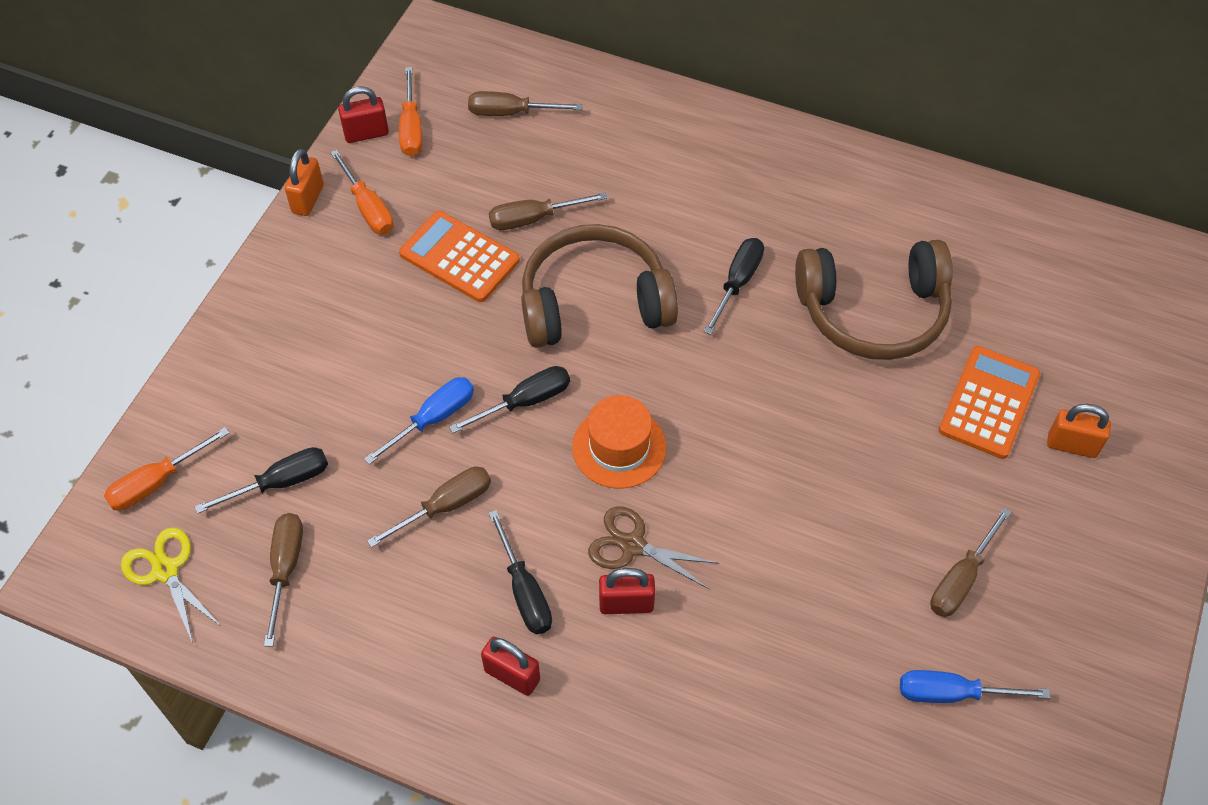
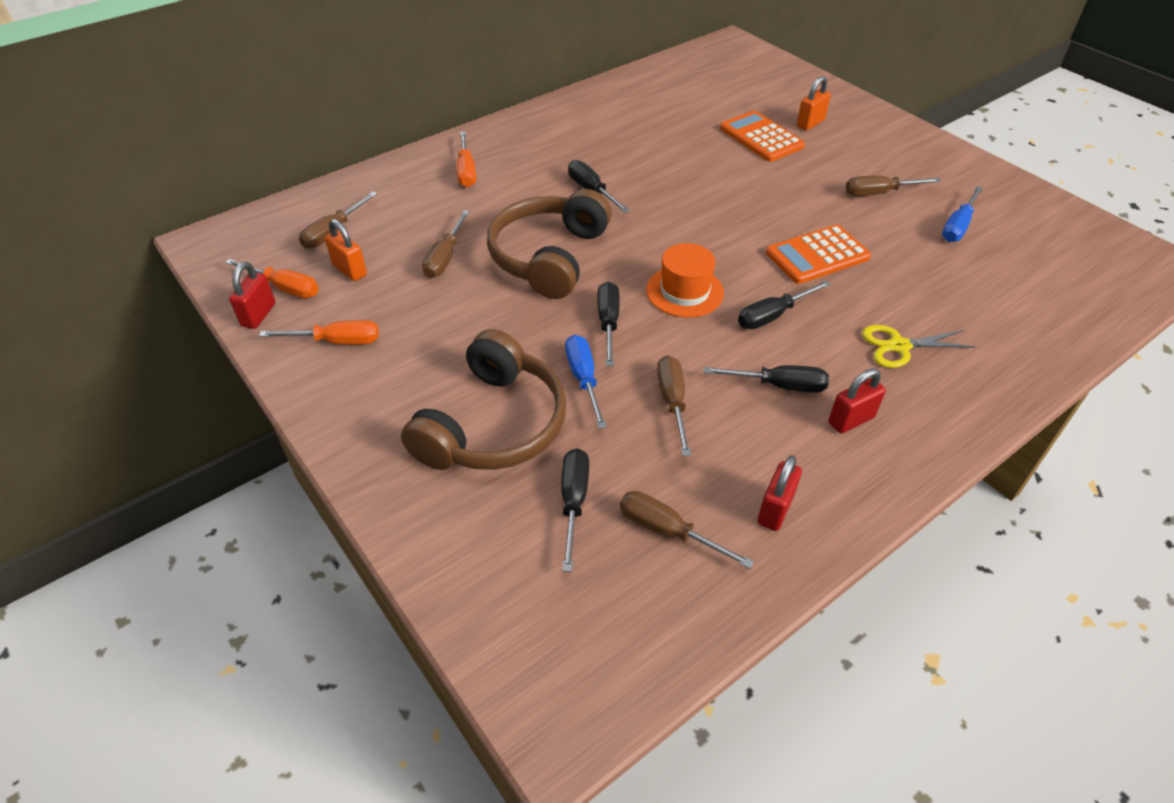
camera: 60 degrees left, 10 degrees down
(157, 482) = (502, 602): orange screwdriver -> orange screwdriver (466, 171)
(165, 570) = (610, 630): yellow scissors -> yellow scissors (899, 346)
(308, 199) = (286, 375): orange padlock -> orange padlock (350, 270)
(459, 257) = (441, 308): orange calculator -> orange calculator (817, 255)
(626, 604) = (820, 337): red padlock -> red padlock (775, 509)
(633, 545) = (772, 316): brown scissors -> black screwdriver
(873, 312) = (662, 150): brown headphones -> brown headphones (493, 425)
(961, 579) = (879, 193): brown screwdriver -> brown screwdriver turned 105 degrees clockwise

